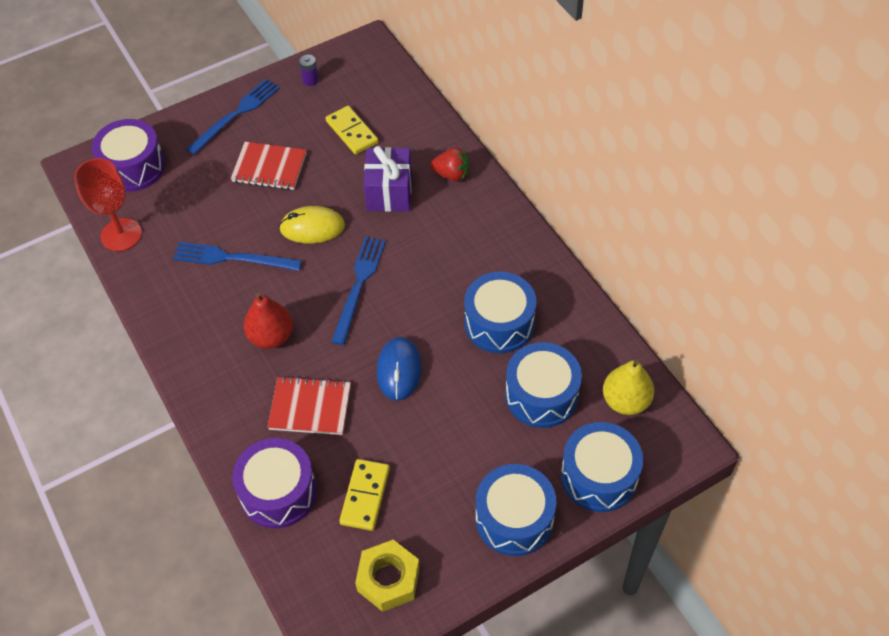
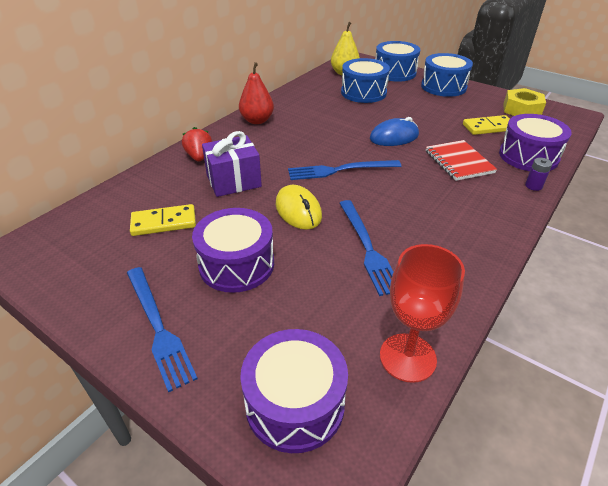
camera: 115 degrees left, 15 degrees down
(236, 114) = (158, 327): blue fork -> blue fork turned 135 degrees counterclockwise
(269, 167) = (236, 264): red notebook -> purple drum
(271, 336) = (423, 197): red pear -> red pear (257, 120)
(310, 80) = (82, 279): purple battery -> purple battery (533, 186)
(352, 132) = (164, 223): yellow domino -> yellow domino turned 45 degrees clockwise
(499, 323) = (325, 113): blue drum -> none

